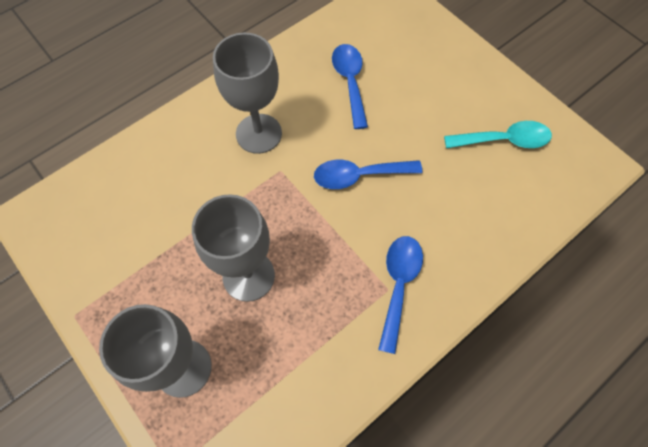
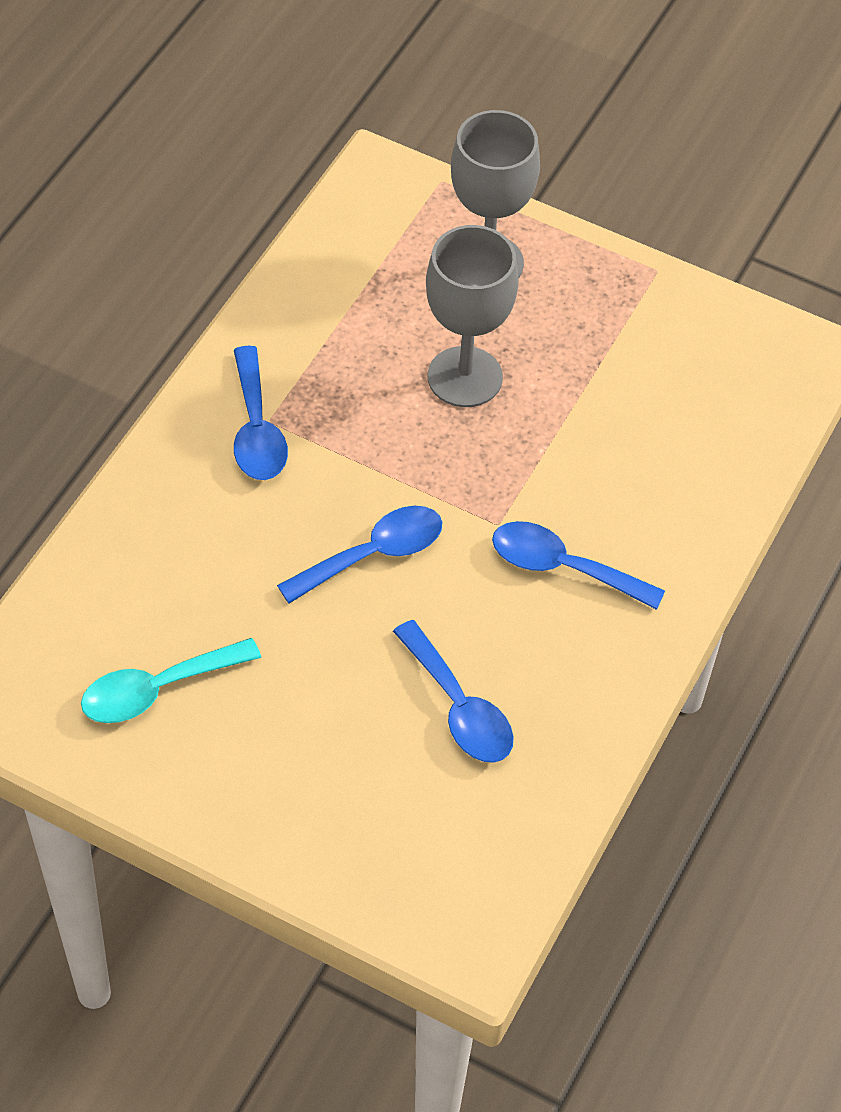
camera: 155 degrees right, 10 degrees down
(259, 133) = (563, 567): grey goblet -> blue spoon

